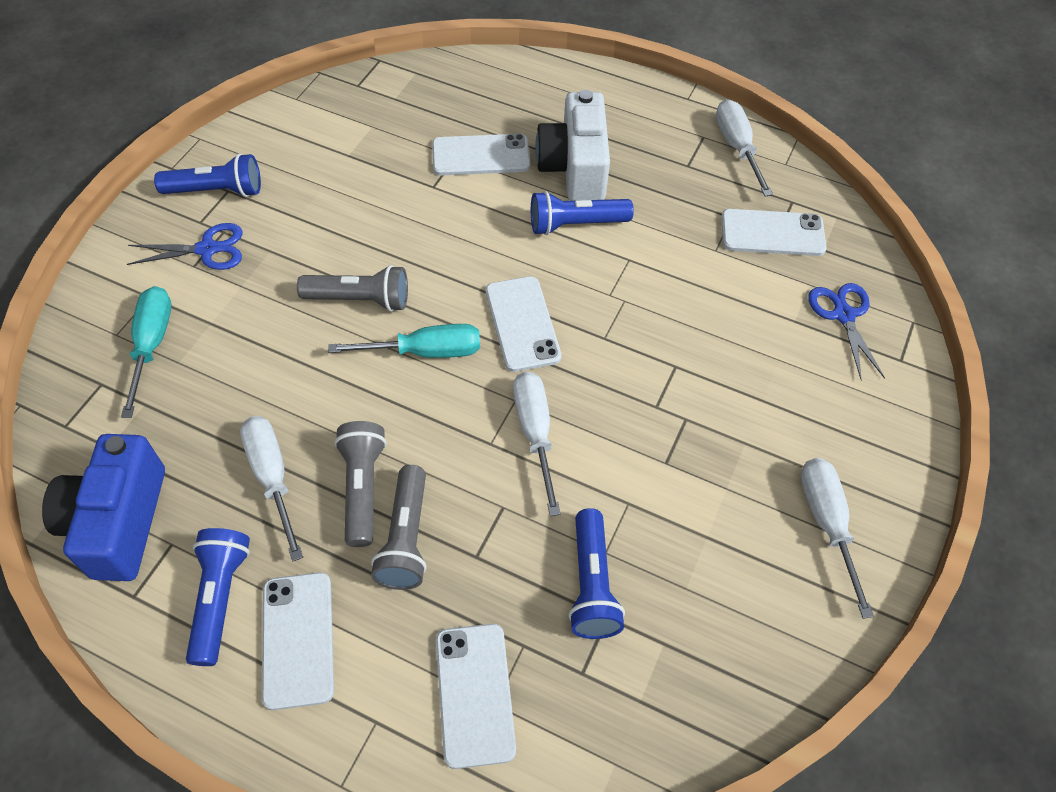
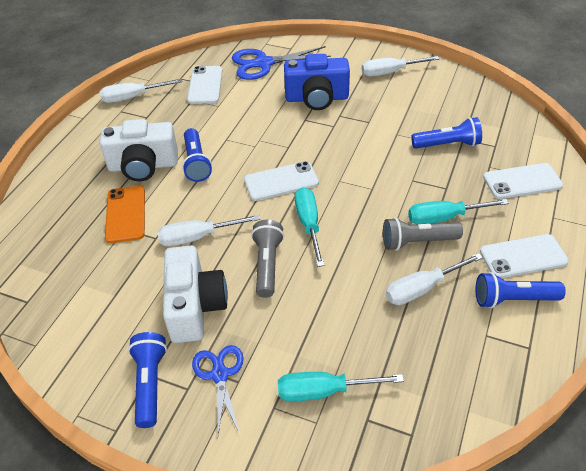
camera: 90 degrees left, 10 degrees down
(118, 522) = (481, 371): blue camera -> blue camera (317, 98)
(310, 226) = (195, 307): none -> white camera
(406, 538) = (445, 218): grey flashlight -> turquoise screwdriver
(481, 155) = (126, 214): white phone -> orange phone
(535, 434) = (361, 170): white screwdriver -> white screwdriver (198, 237)
(843, 315) = (263, 63): blue scissors -> blue scissors, size x1.55

